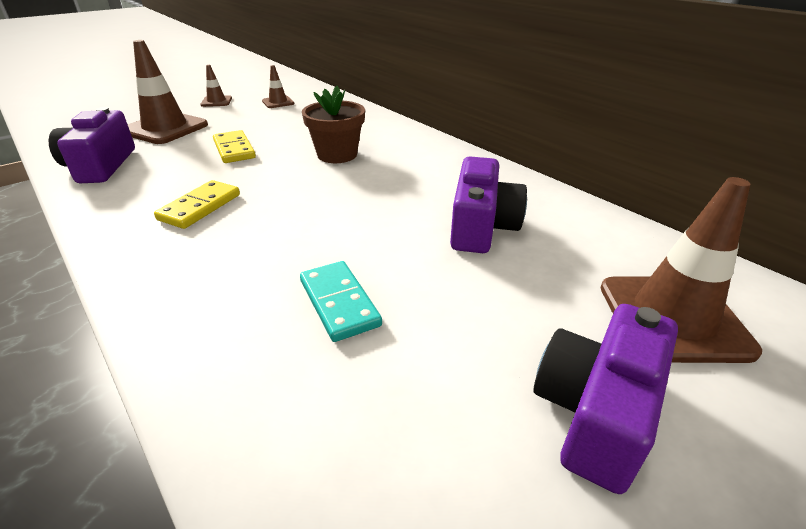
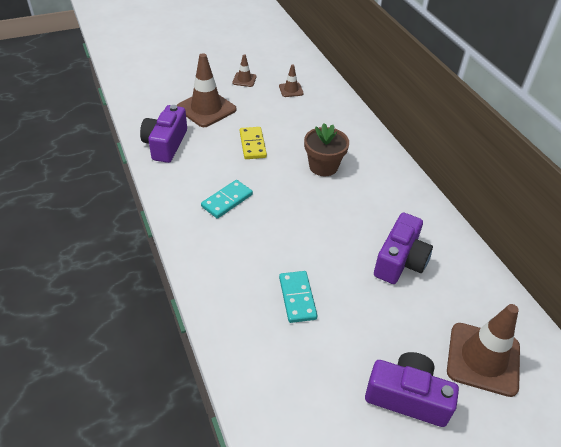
camera: 15 degrees right, 10 degrees up
(200, 207) = (227, 200): yellow domino -> turquoise domino
(595, 411) = (407, 397): purple camera -> purple camera turned 60 degrees clockwise

